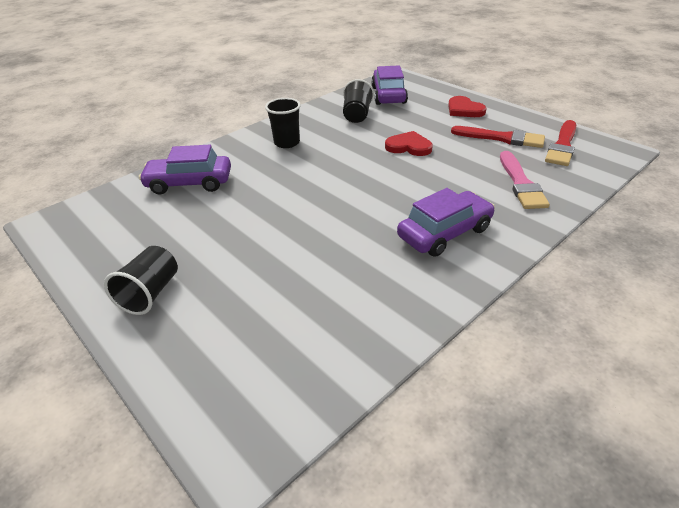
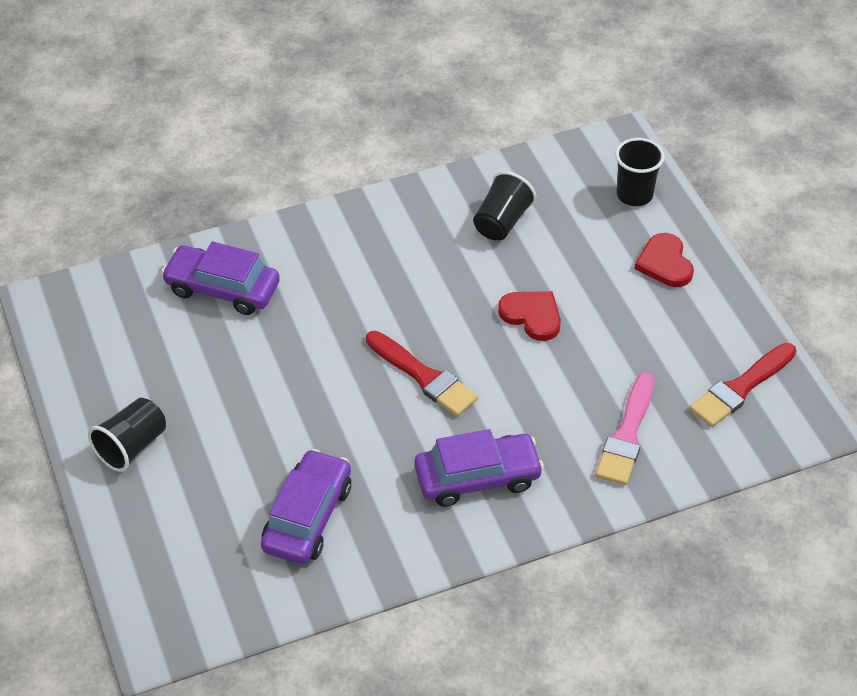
camera: 20 degrees right, 10 degrees up
(287, 143) = (375, 251): black cup -> black cup (634, 195)
(388, 95) = (576, 188): purple car -> purple car (307, 517)
(501, 138) = (670, 343): red brush -> red brush (423, 376)

